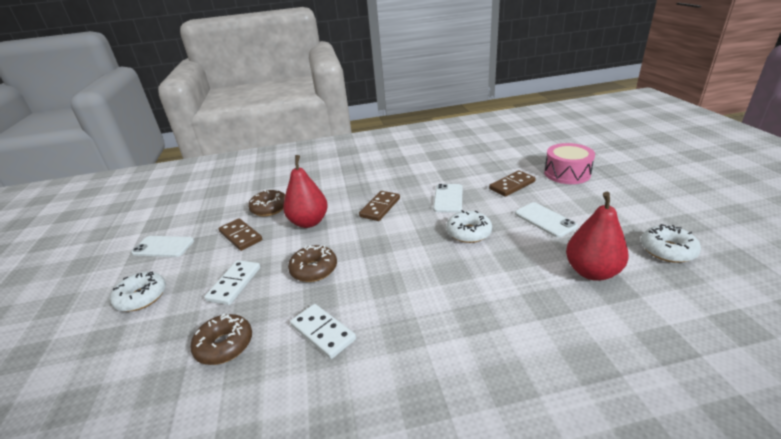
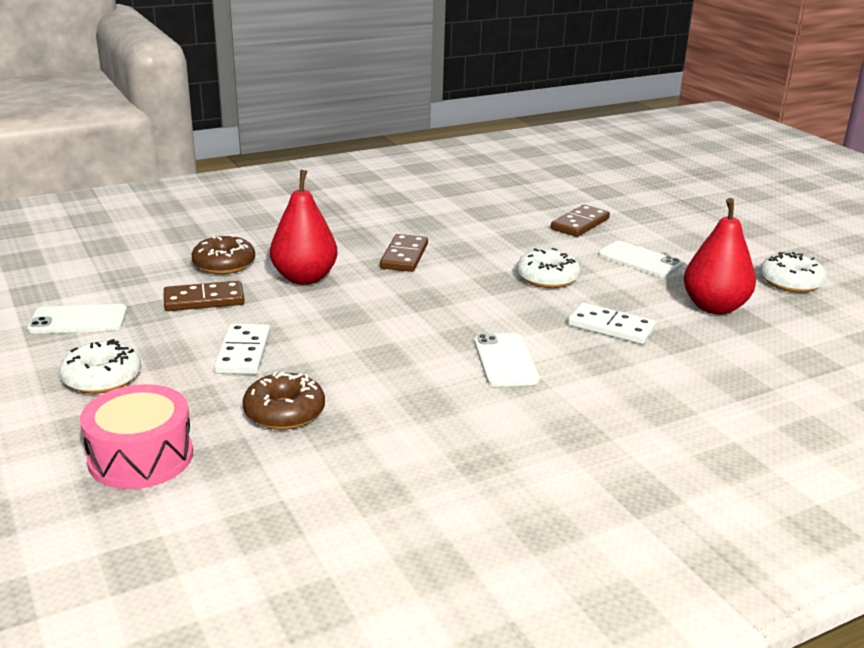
camera: 20 degrees left, 5 degrees down
(240, 236) = (204, 300): brown domino -> brown domino turned 45 degrees counterclockwise
(314, 269) = (354, 329): brown donut -> none
(323, 332) = (413, 388): white domino -> white domino (611, 327)
(448, 198) = (498, 242): white phone -> white phone (505, 360)
(567, 173) = (647, 208): pink drum -> pink drum (141, 457)

